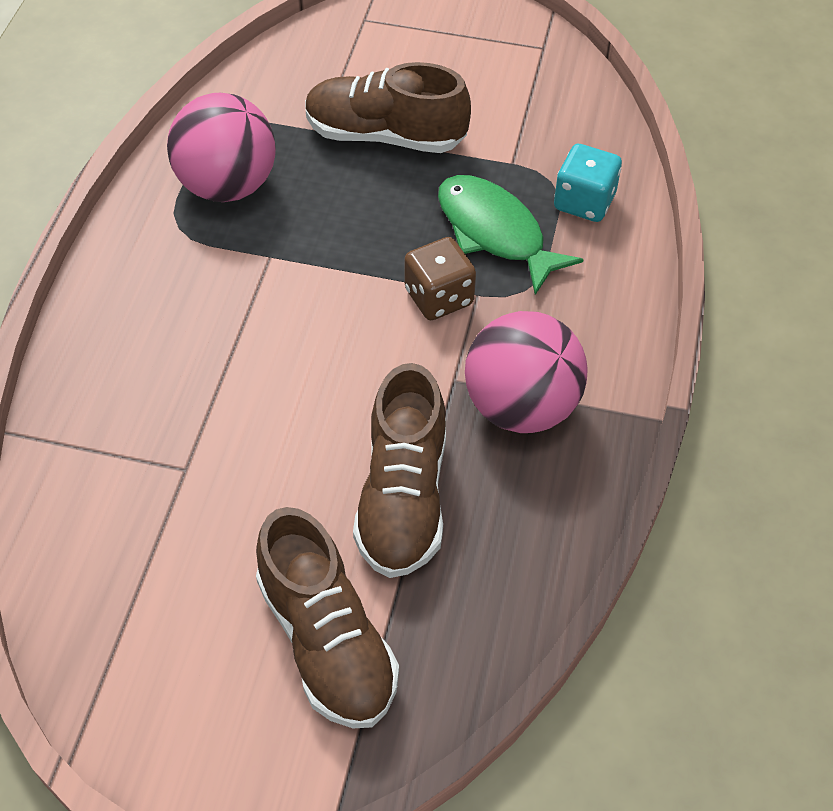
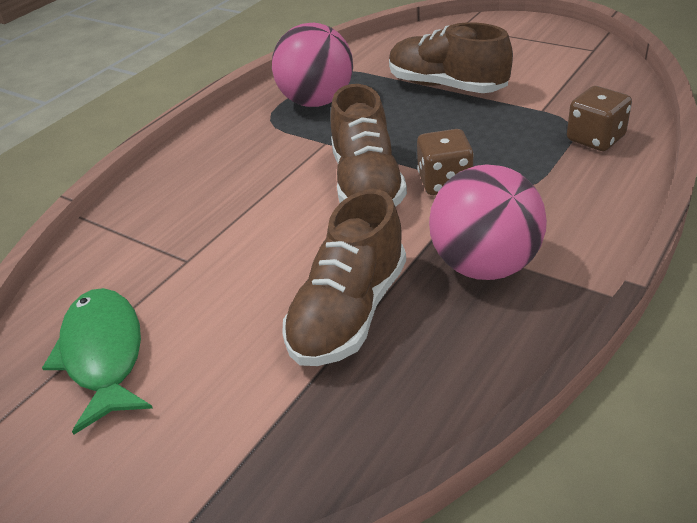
camera: 25 degrees right, 15 degrees down
(327, 640) = (226, 409): brown shoe -> brown shoe (367, 183)
(495, 232) = (509, 149): green fish -> green fish (103, 354)
(584, 202) = (595, 139): turquoise dice -> brown dice

